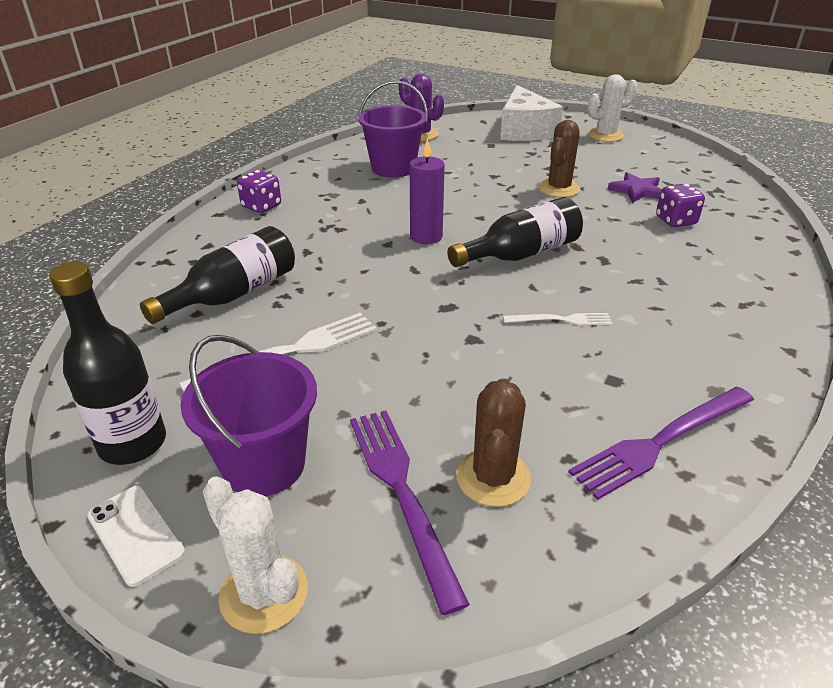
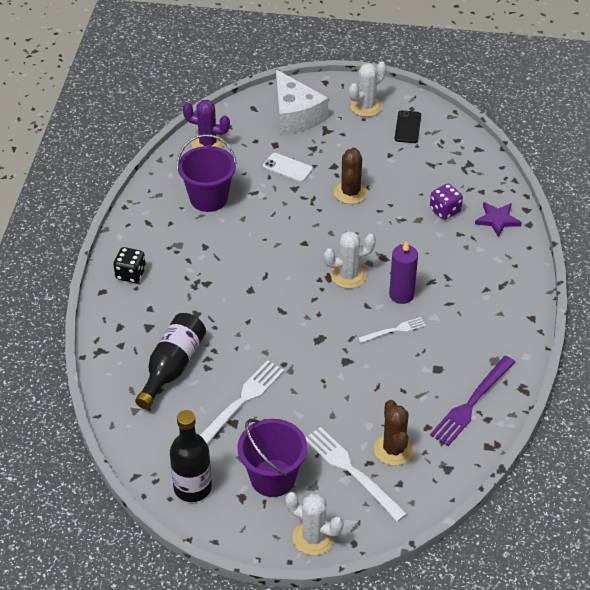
camera: 20 degrees left, 10 degrees up
(136, 534) = (233, 531): white phone -> white phone (287, 168)
(261, 206) = (131, 274): purple dice -> black dice
(402, 492) = (352, 471): purple fork -> white fork
(426, 237) = (274, 275): purple candle -> purple candle (401, 295)
(521, 254) = (348, 275): black bottle -> white cactus
(637, 191) = (410, 180): purple star -> purple star (497, 220)
(648, 154) = (408, 127): none -> black phone

